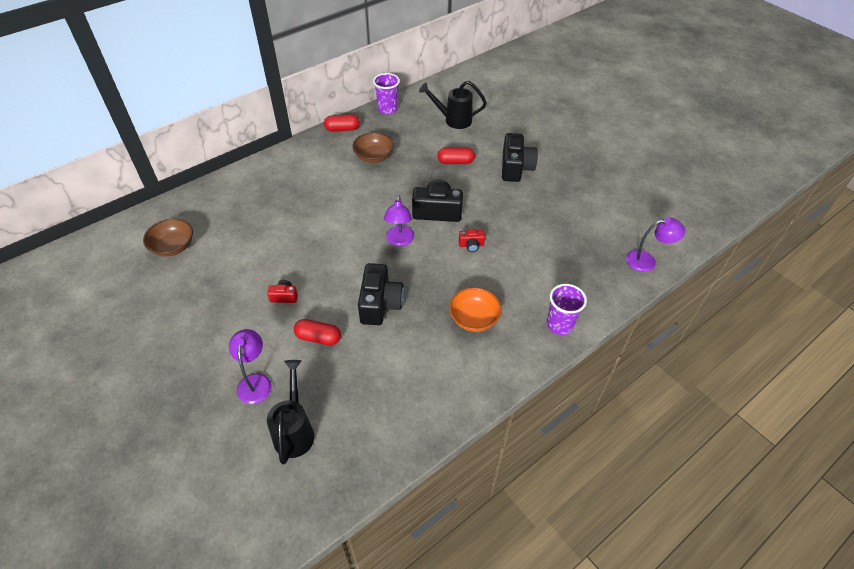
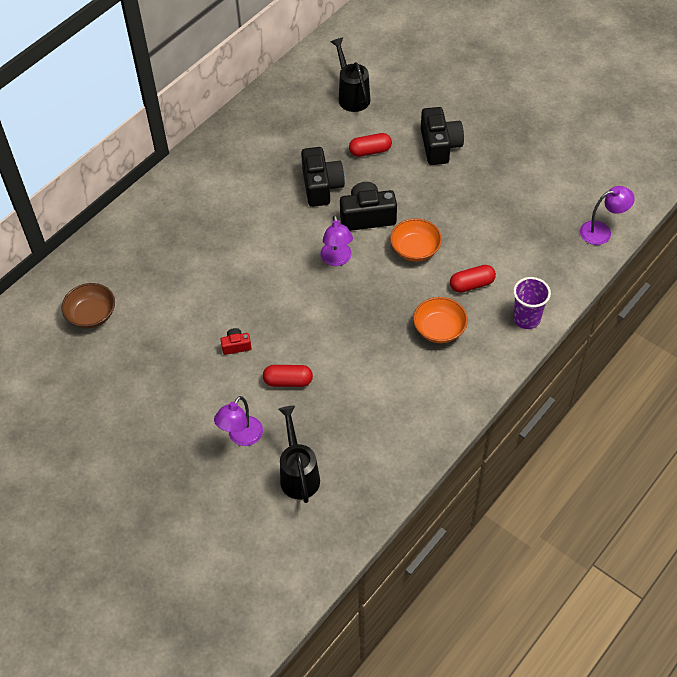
camera: 10 degrees left, 5 degrees up
(255, 381) = (241, 437): purple lamp -> purple lamp turned 135 degrees counterclockwise
(342, 129) = (225, 132): red capsule -> red capsule (472, 284)
(374, 157) = (275, 162): brown bowl -> none
(380, 304) = (339, 333): black camera -> black camera (321, 186)
(387, 109) = (269, 95): purple cup -> none
(453, 120) = (351, 95): black watering can -> black watering can turned 75 degrees clockwise
(471, 245) = (415, 249): red camera -> orange bowl

